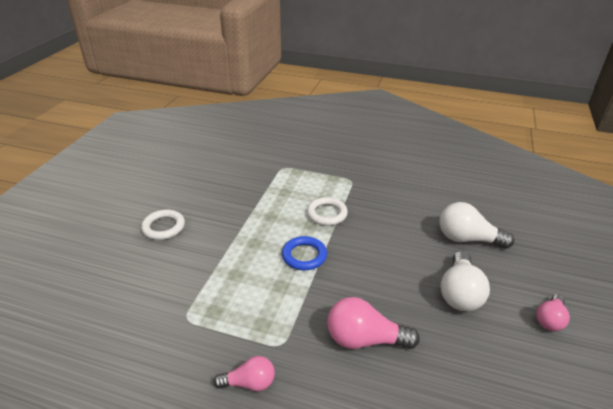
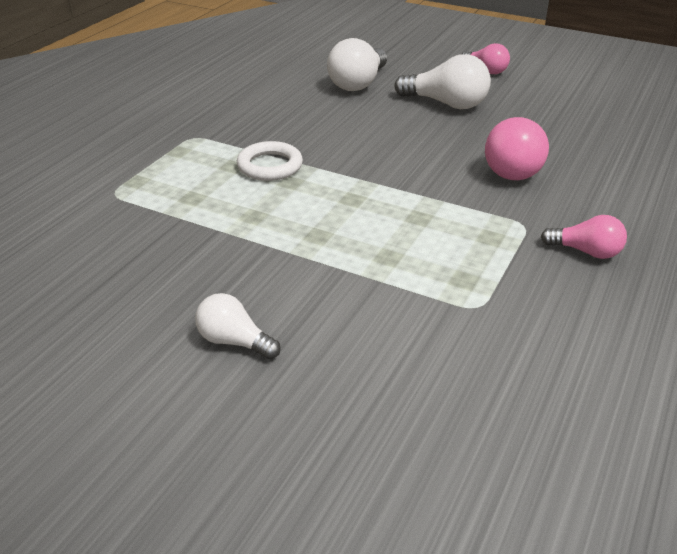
camera: 80 degrees left, 0 degrees up
(163, 227) = (234, 341): white ring -> white light bulb
(249, 383) = (586, 252): pink light bulb -> pink light bulb turned 105 degrees clockwise
(304, 256) = (360, 193): blue ring -> none

